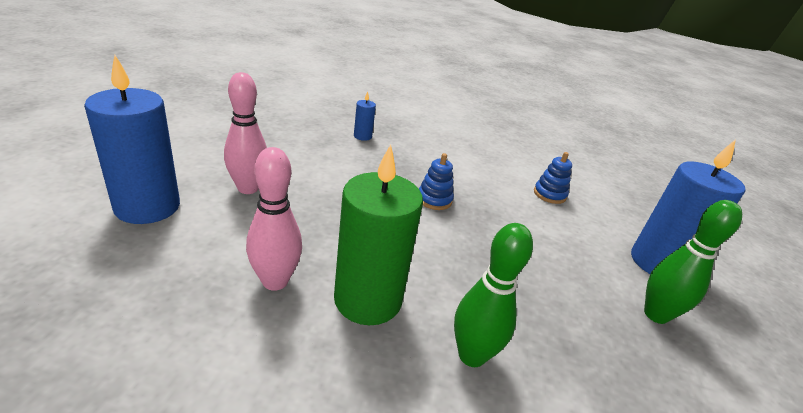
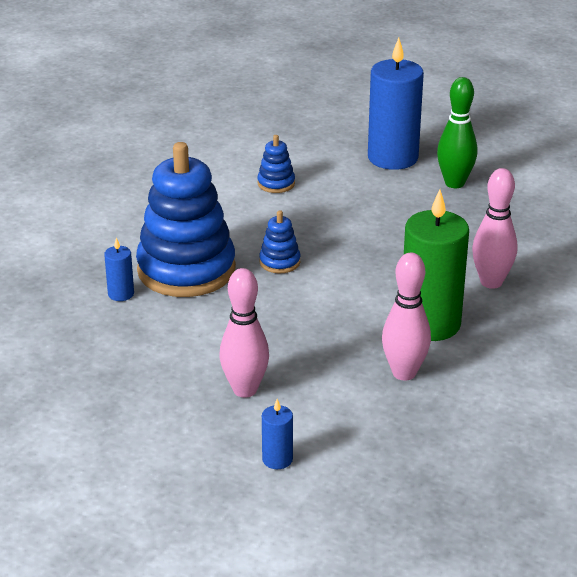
camera: 70 degrees left, 0 degrees up
(147, 207) = (277, 459): blue candle -> blue candle, size x0.44
(402, 159) = (186, 270): none -> blue stacking toy
(471, 355) = (491, 282): green bowling pin -> pink bowling pin

